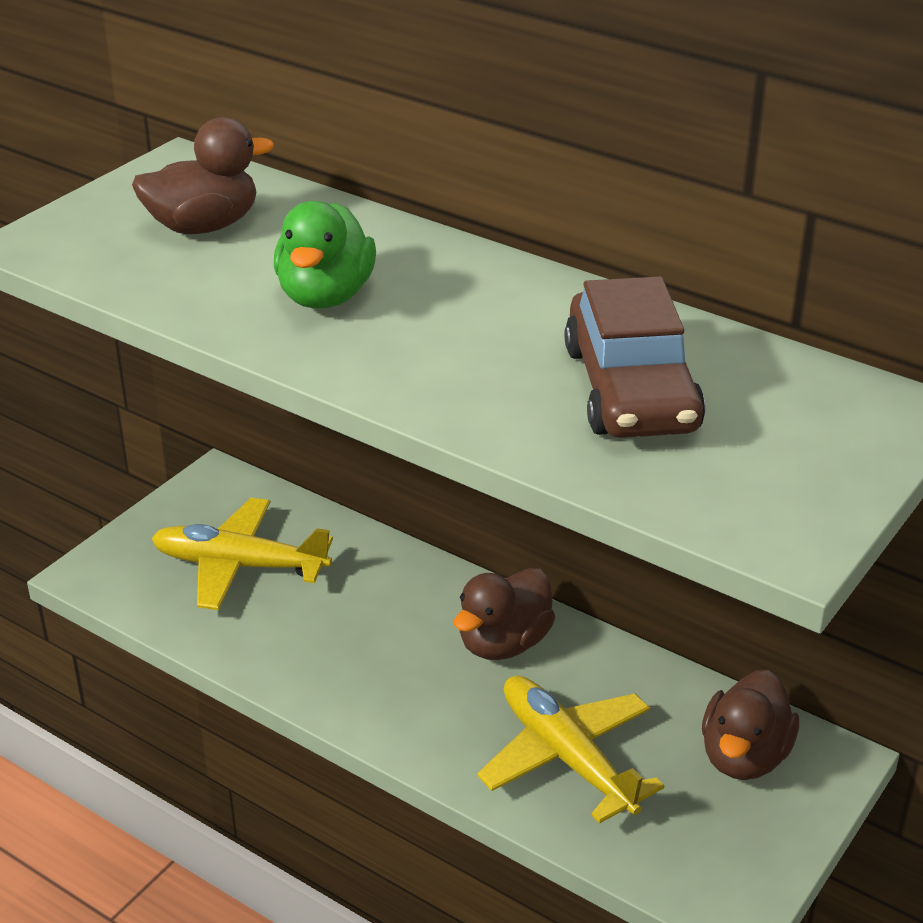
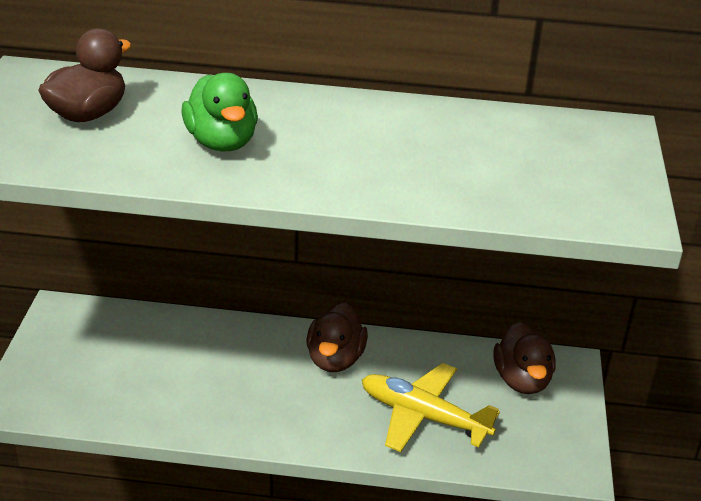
camera: 30 degrees left, 0 degrees up
(239, 566) = (121, 364): yellow plane -> none
(630, 389) = (467, 155): brown car -> none

